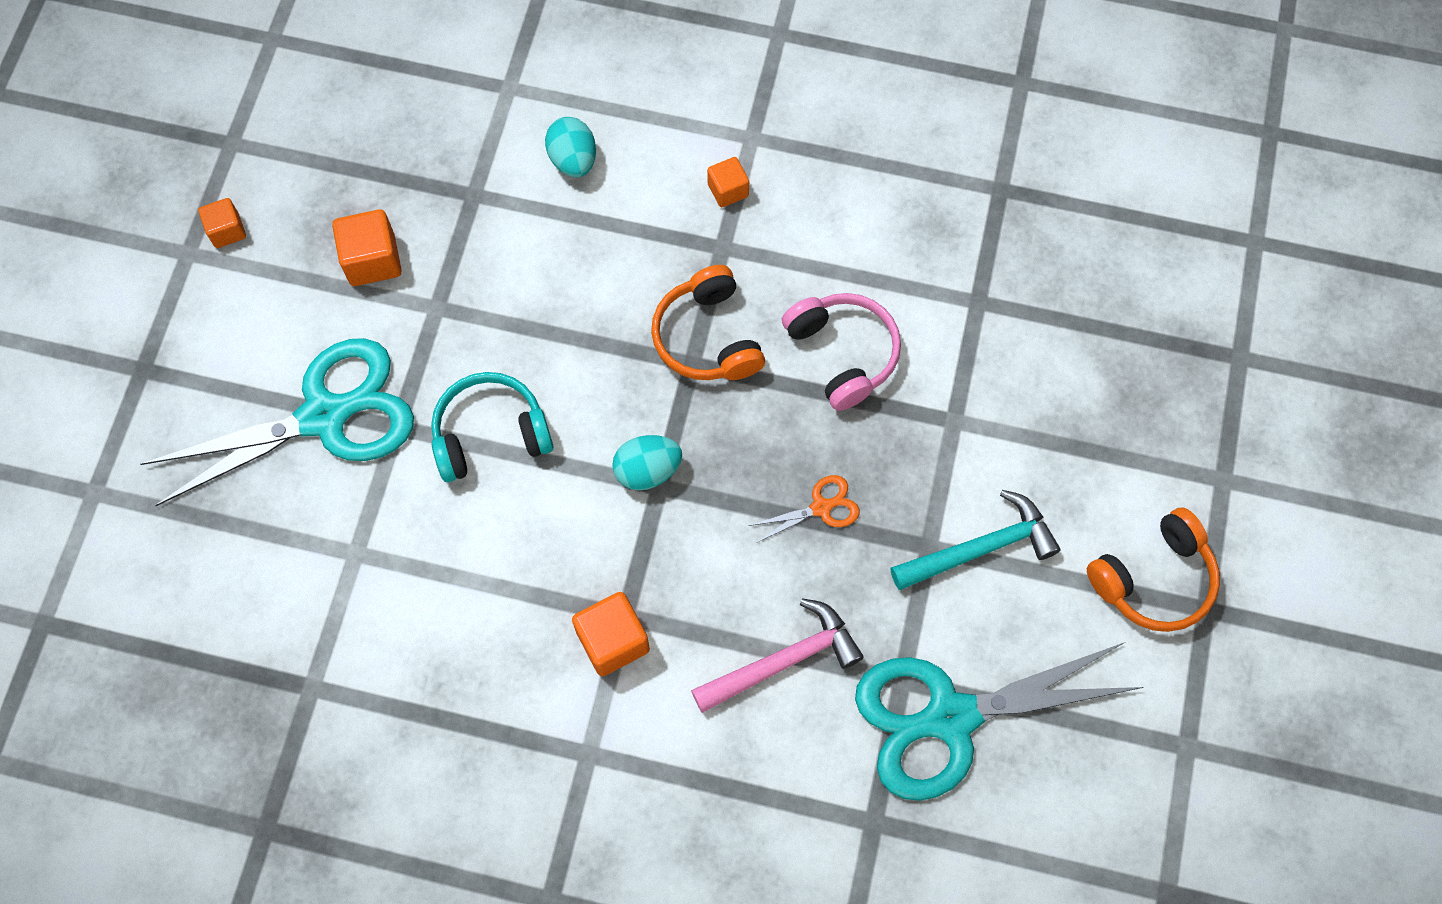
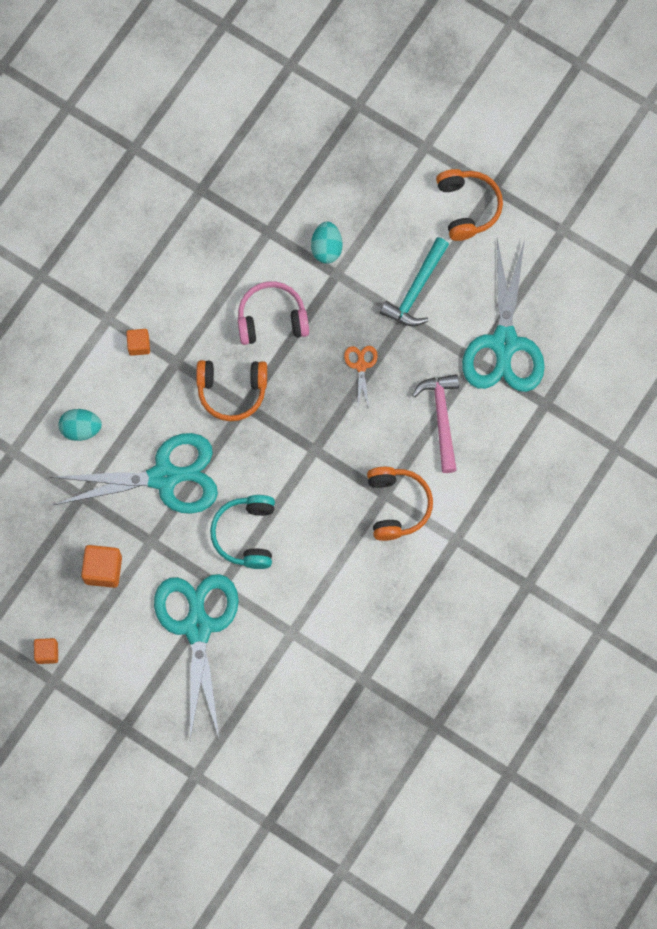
camera: 70 degrees left, 5 degrees up
(540, 292) = (164, 477): none -> turquoise scissors
(613, 641) = (397, 505): orange cube -> orange headphones
(647, 470) = (302, 453): turquoise egg -> turquoise egg (326, 248)
(980, 548) = (416, 290): turquoise hammer -> turquoise hammer turned 150 degrees counterclockwise

